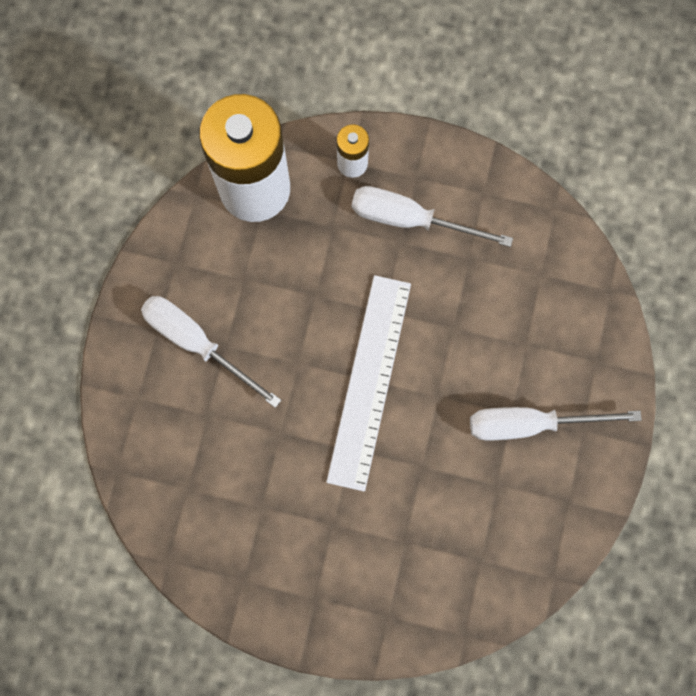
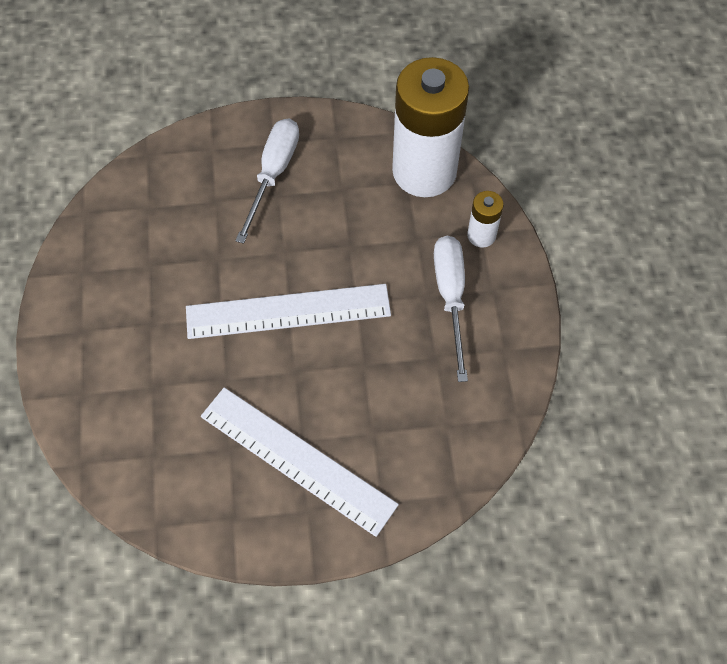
camera: 70 degrees right, 15 degrees down
(530, 423) = (297, 459): white screwdriver -> white ruler

